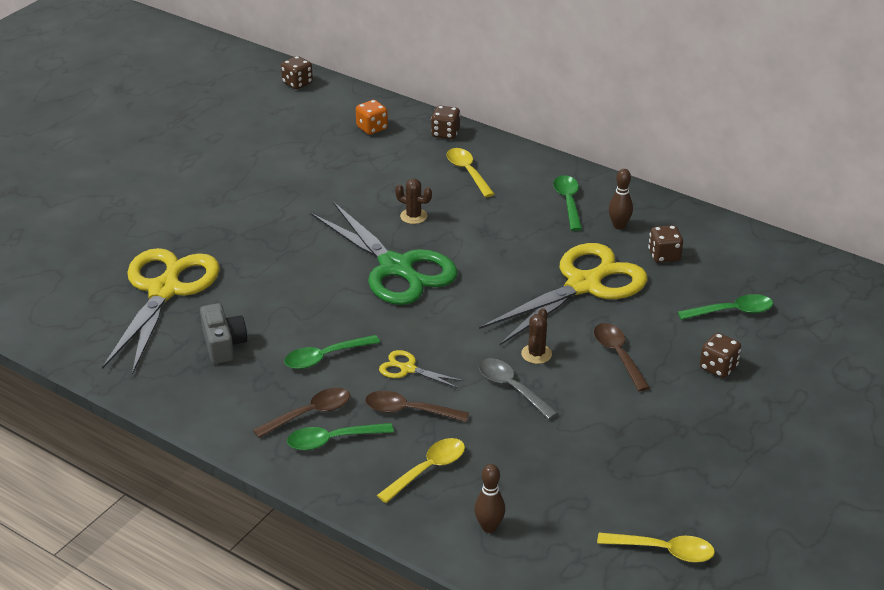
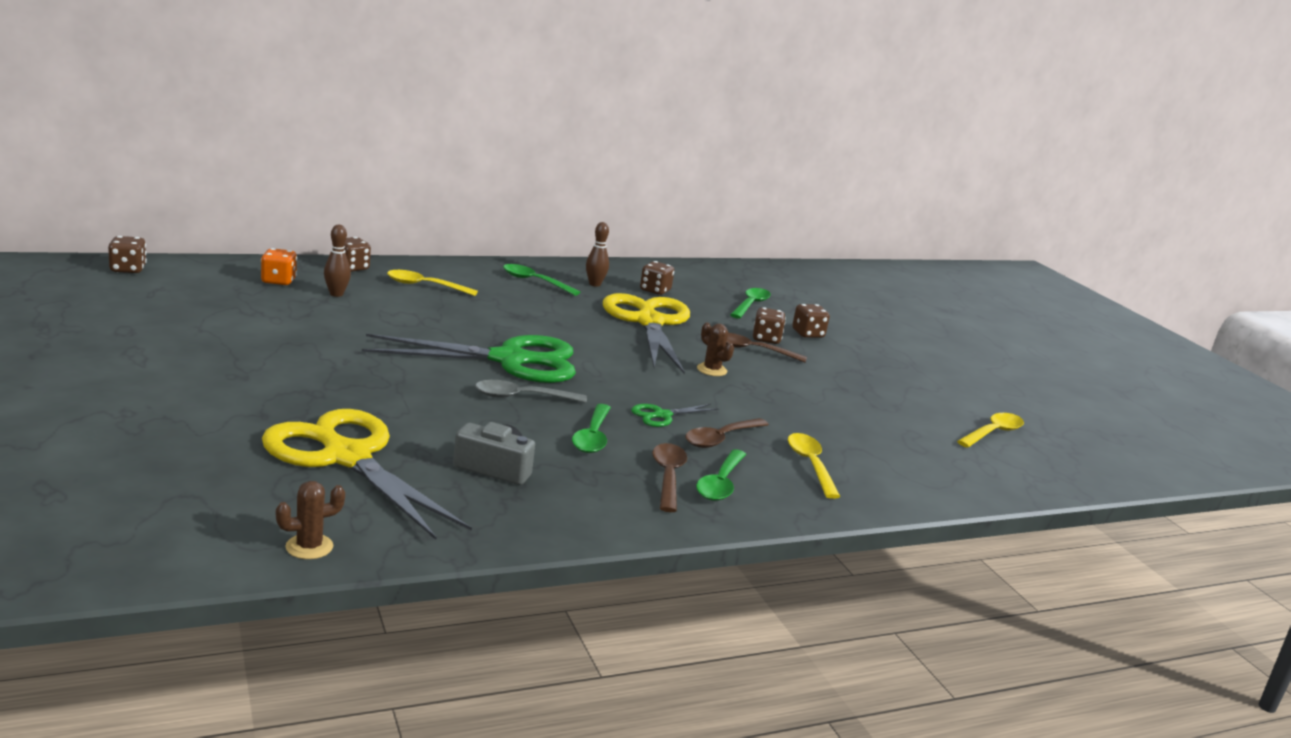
camera: 60 degrees left, 15 degrees down
(408, 369) = (662, 415): yellow scissors -> green scissors
(413, 216) = (447, 325): brown cactus -> brown cactus (309, 547)
(489, 527) = (910, 474): brown bowling pin -> brown bowling pin (336, 294)
(511, 388) = (743, 394): grey spoon -> grey spoon (522, 397)
(659, 352) = (766, 339): none -> brown dice

